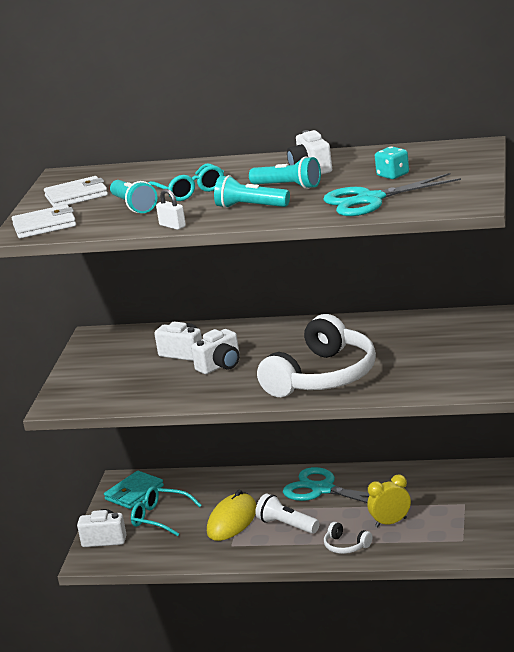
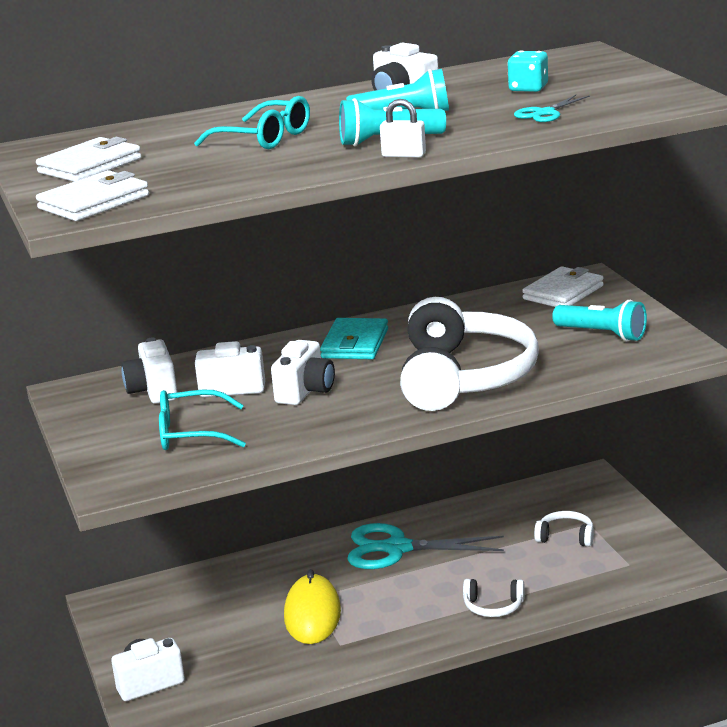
camera: 30 degrees left, 0 degrees up
(133, 206) = (205, 163): turquoise flashlight -> turquoise flashlight (602, 334)
(134, 493) = (138, 613): turquoise wallet -> turquoise wallet (355, 344)
(138, 345) = (153, 391): none -> white camera
(160, 517) = (205, 635): turquoise glasses -> turquoise glasses (191, 433)
(172, 226) = (306, 174): white padlock -> white padlock (403, 155)
(287, 525) = (392, 601): white flashlight -> none
(370, 200) = (545, 113): turquoise scissors -> turquoise scissors, size x0.50
(391, 522) = (522, 566): yellow clock -> none
(439, 509) = (565, 537): none -> white headphones
(459, 324) = (563, 292): none -> white wallet

